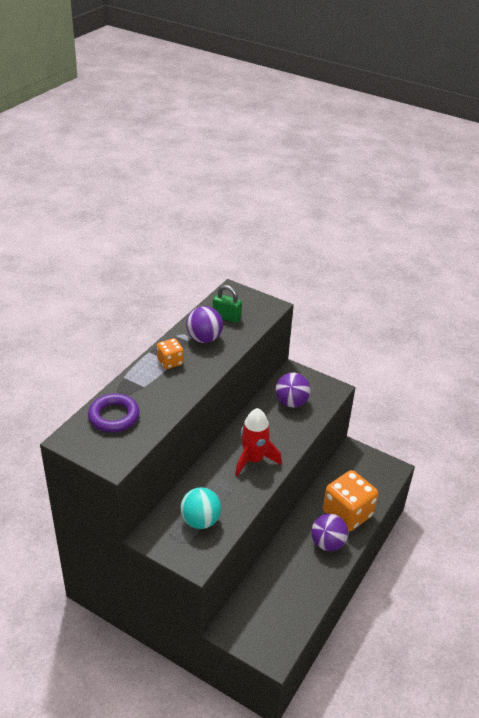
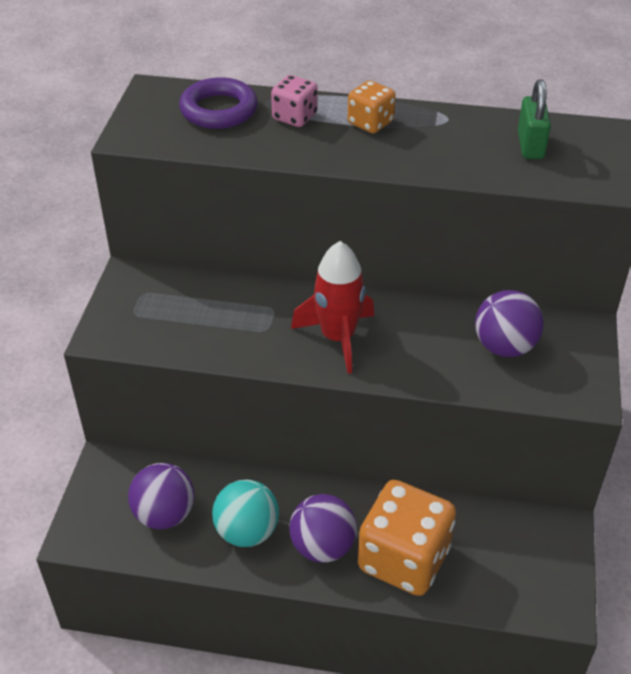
camera: 70 degrees right, 5 degrees up
(144, 388) = (295, 117): none -> pink dice
(200, 521) = (182, 316): turquoise ball -> turquoise ball (247, 532)
(204, 339) = (453, 138): purple ball -> purple ball (165, 514)

